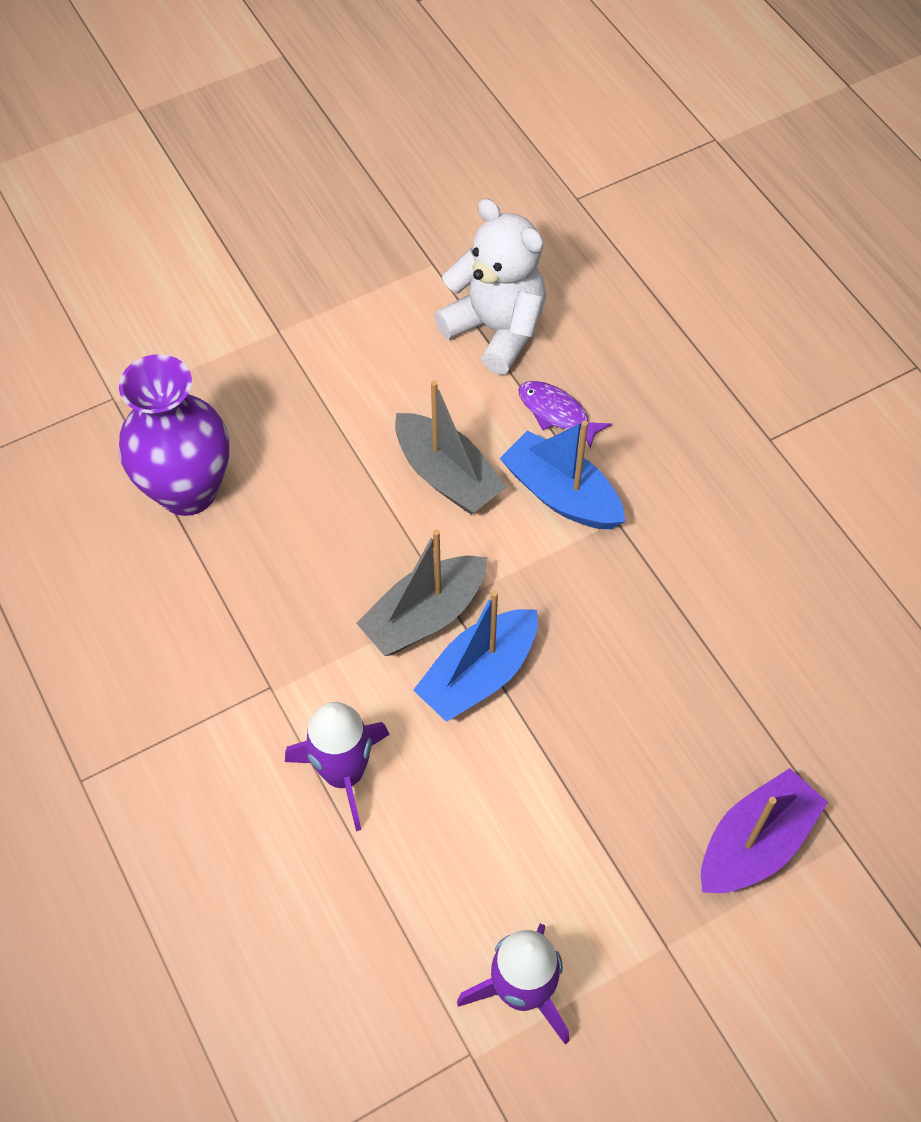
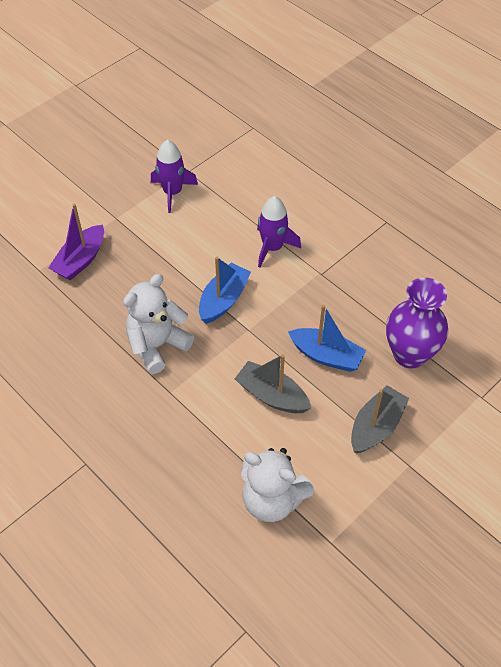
camera: 165 degrees right, 5 degrees down
(424, 616) = (259, 320): grey boat -> grey boat (376, 426)
(557, 413) = (219, 449): purple fish -> none
(561, 494) = (204, 399): blue boat -> blue boat (326, 356)
(624, 610) = (157, 345): none -> white teddy bear

